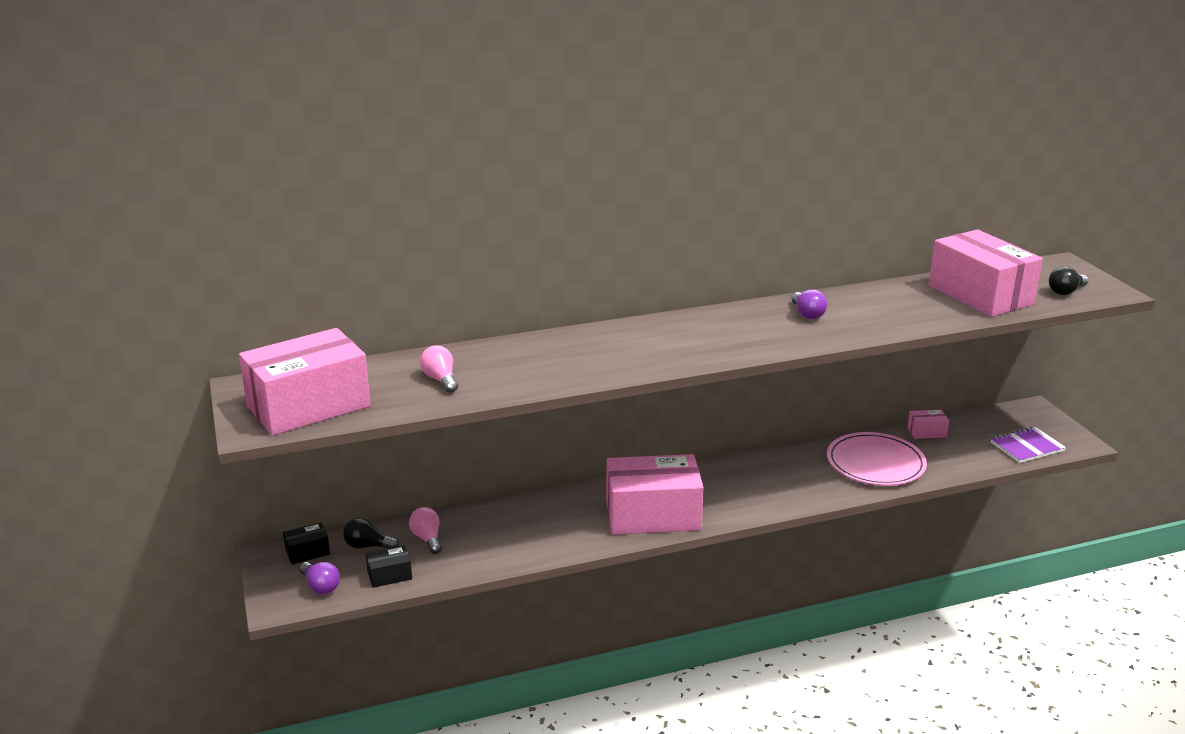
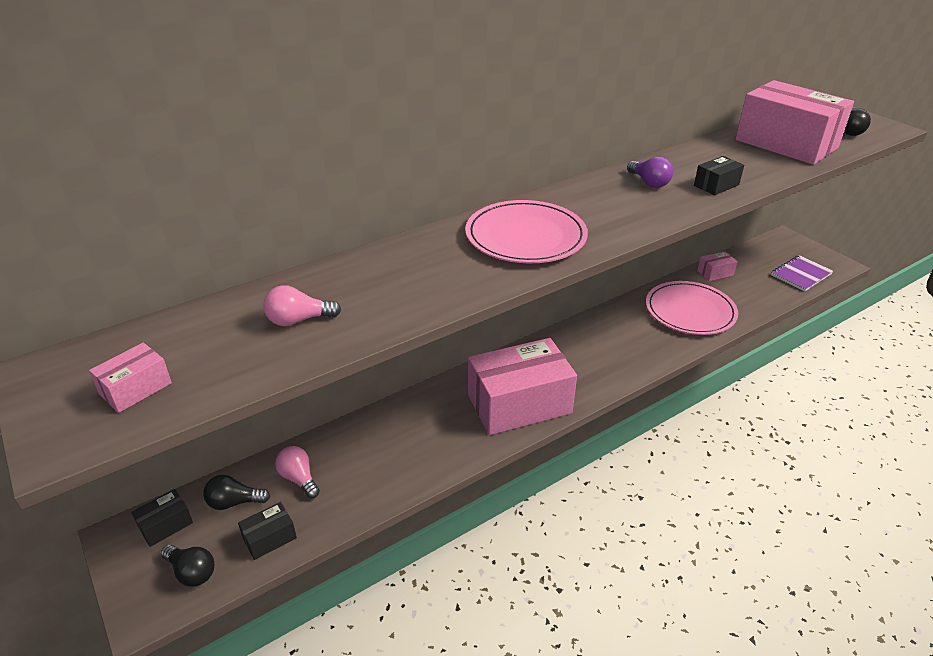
camera: 15 degrees left, 10 degrees up
(308, 406) = (136, 389): pink box -> pink box, size x0.42
(320, 586) = (191, 572): purple light bulb -> black light bulb
(441, 380) = (298, 320): pink light bulb -> pink light bulb turned 60 degrees counterclockwise
(660, 344) = (525, 236): none -> pink plate
(873, 324) = (716, 185): none -> black box

